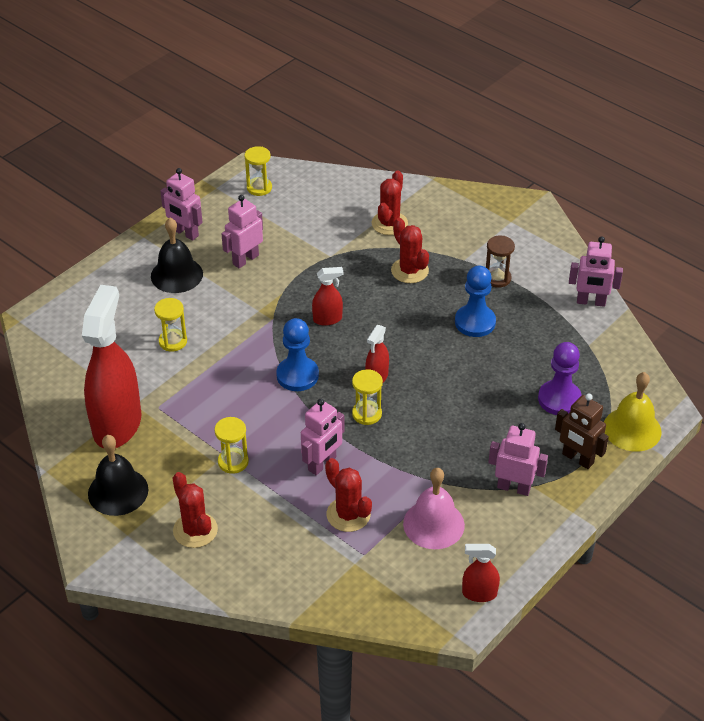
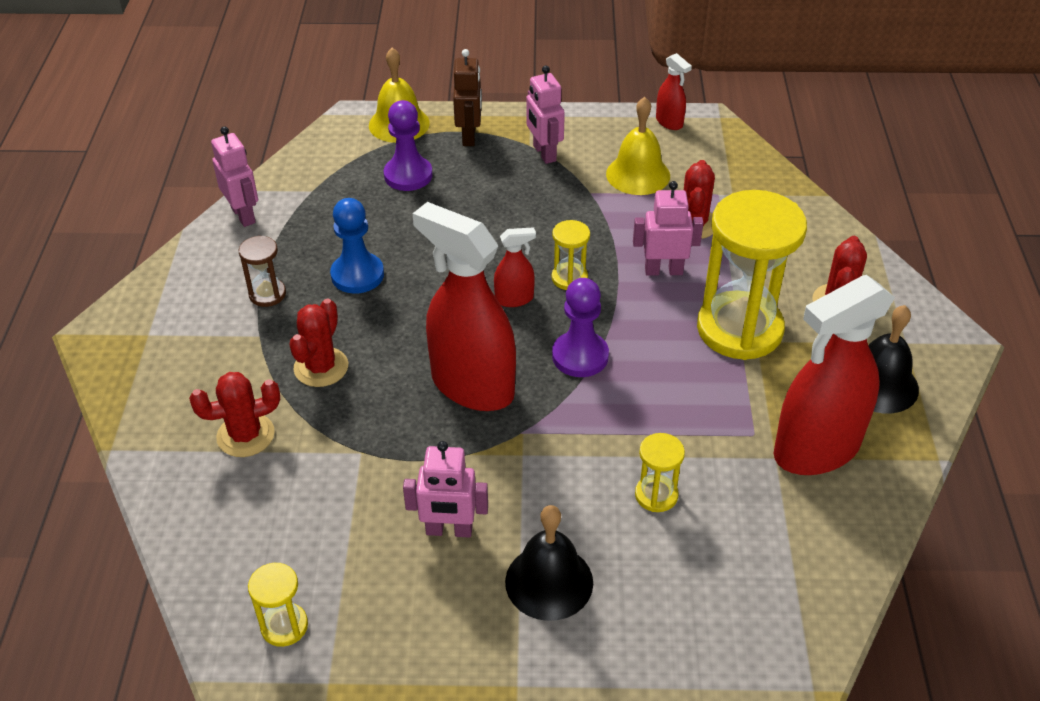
camera: 130 degrees left, 0 degrees up
(185, 233) = (462, 639): pink robot -> none
(233, 462) = (739, 329): yellow hourglass -> yellow hourglass, size x2.26
(297, 375) = (580, 356): blue pawn -> purple pawn
(327, 319) = (472, 386): red spray bottle -> red spray bottle, size x2.24
(433, 524) = (638, 174): pink bell -> yellow bell

